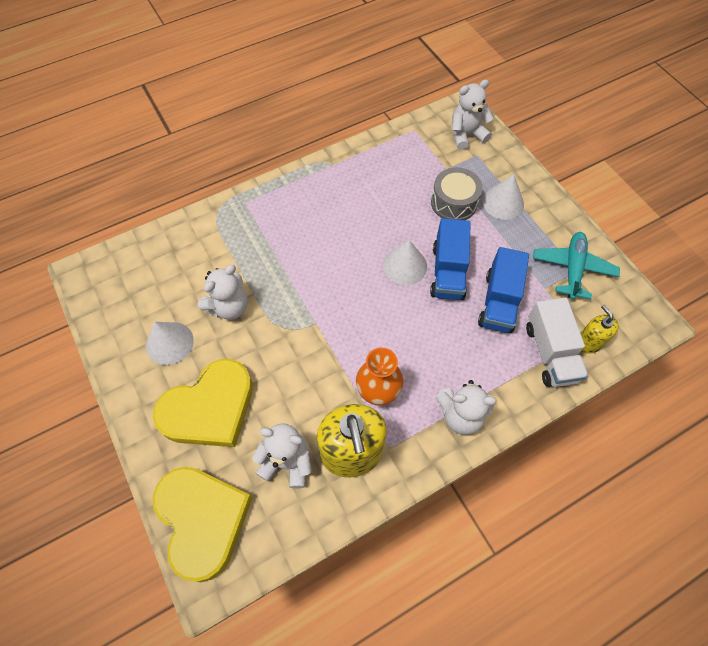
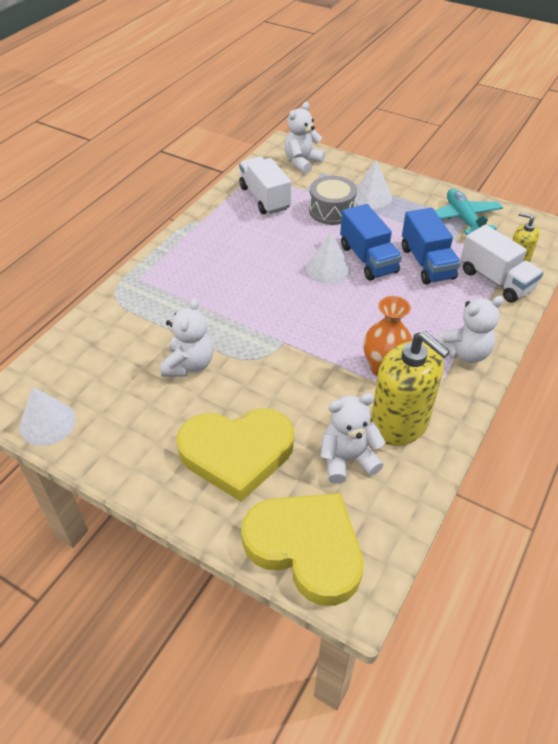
camera: 30 degrees left, 15 degrees down
(169, 343) = (150, 419): white cone -> white cone (47, 423)
(210, 408) = (236, 453): yellow heart -> yellow heart turned 60 degrees clockwise
(404, 162) = (265, 198): none -> white truck

